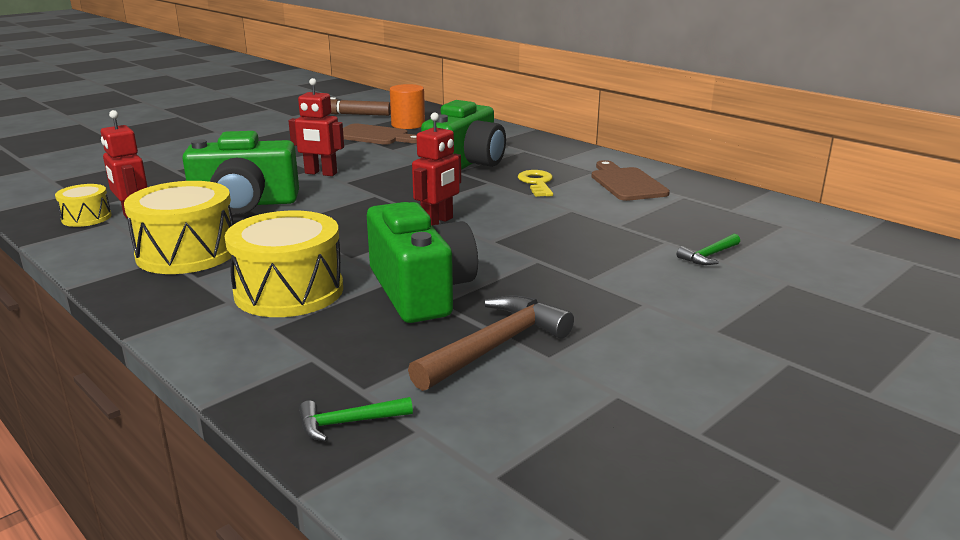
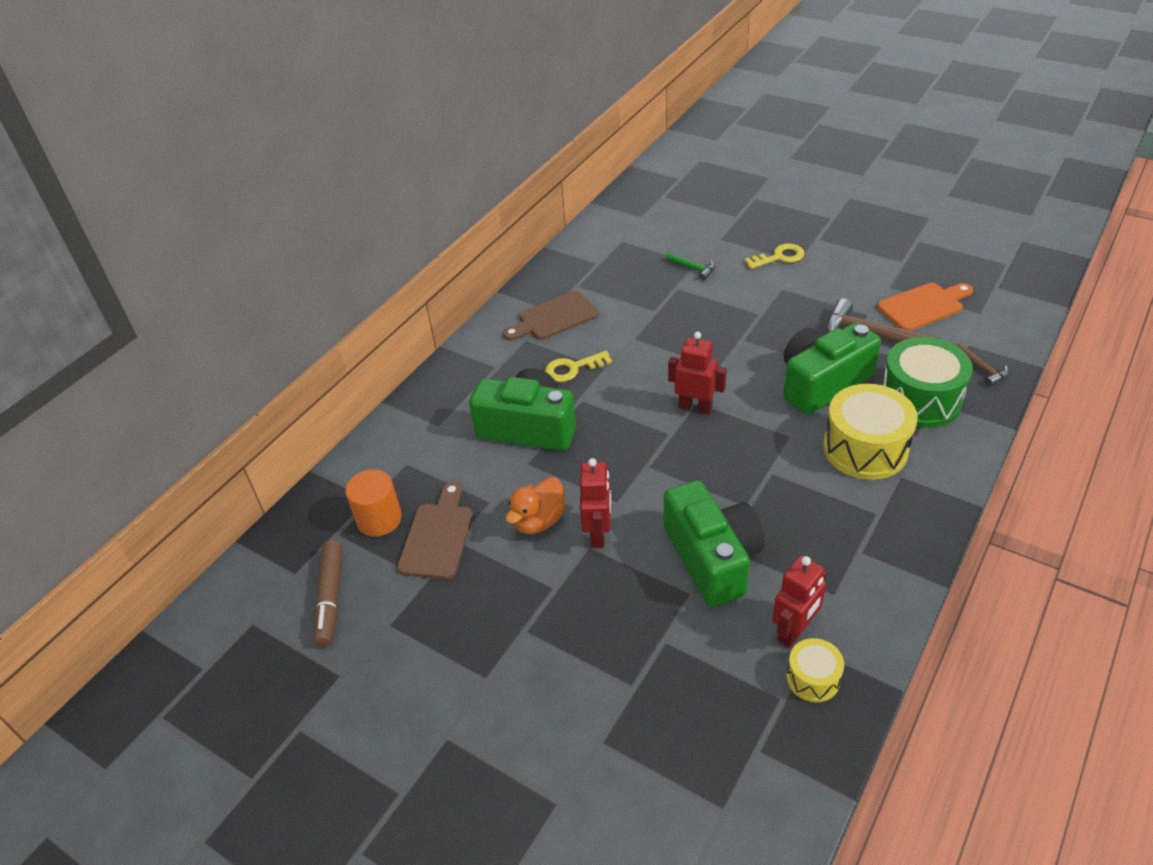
camera: 100 degrees left, 20 degrees up
(187, 253) = (841, 543): yellow drum -> none
(333, 348) = (920, 399): none -> green drum
(348, 423) = (981, 369): green hammer -> brown hammer
(356, 159) = (539, 521): none -> orange duck
(547, 415) = (923, 306): none -> orange cutting board
(731, 317) = (779, 257): none -> yellow key

